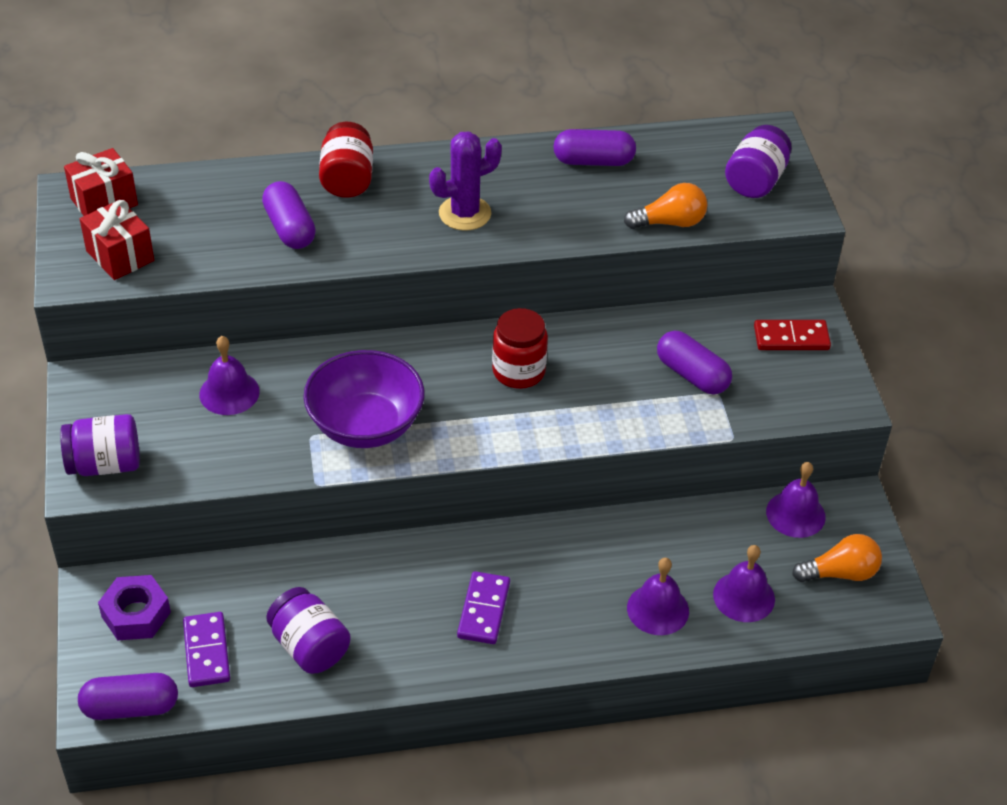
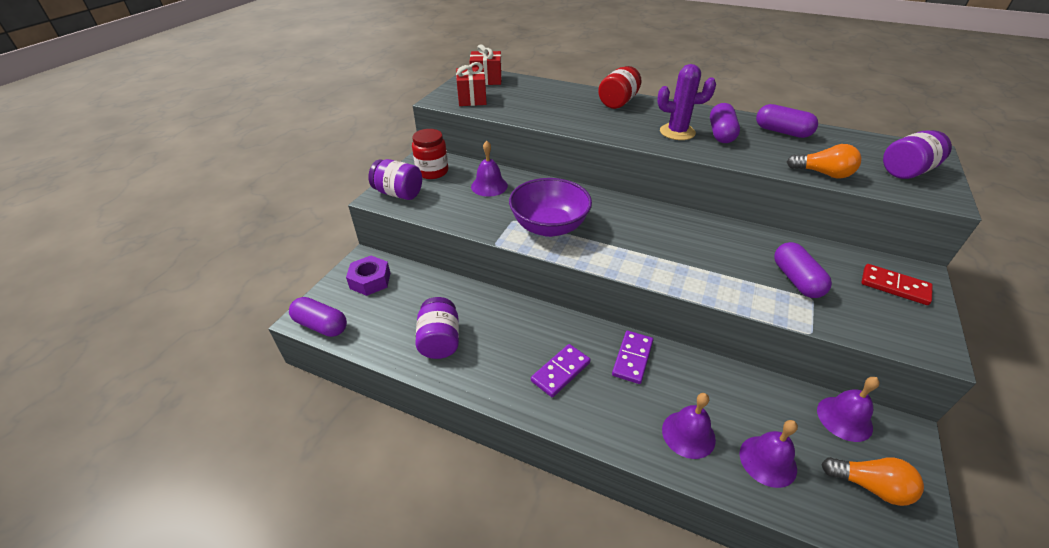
camera: 35 degrees right, 5 degrees down
(207, 652) = (385, 316): purple domino -> purple domino (632, 358)
(289, 228) = (568, 111): purple capsule -> purple capsule (721, 134)
(518, 371) = (667, 234): red jar -> red jar (432, 171)

